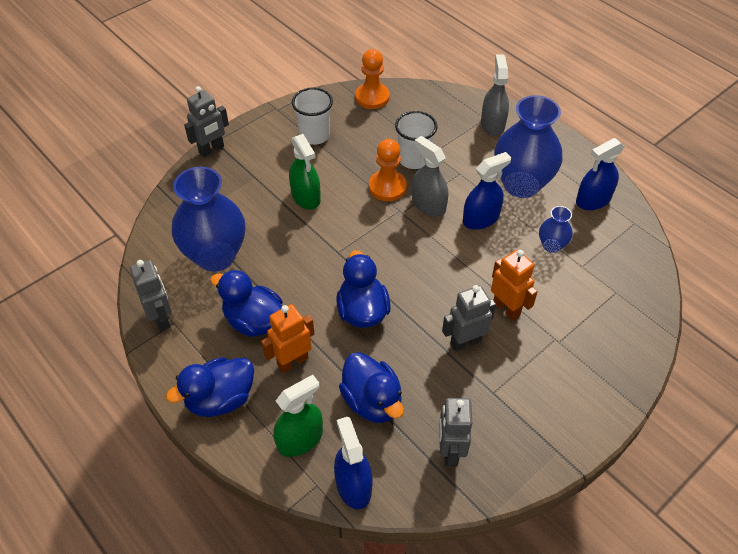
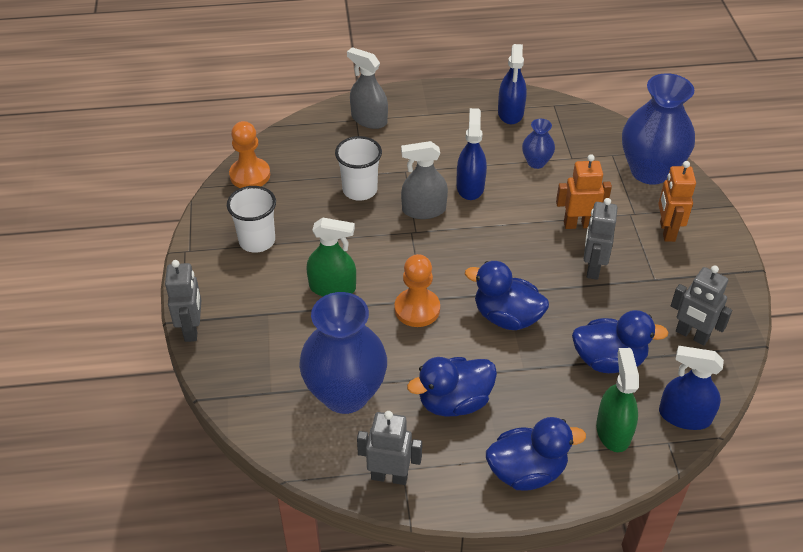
camera: 55 degrees left, 5 degrees down
(220, 399) = (527, 471): blue duck -> blue duck turned 105 degrees counterclockwise
(292, 361) = (524, 395): orange robot -> orange robot (666, 231)
(387, 187) = (376, 225): orange pawn -> orange pawn (417, 309)
(521, 184) = (455, 142): blue vase -> blue vase (650, 171)

